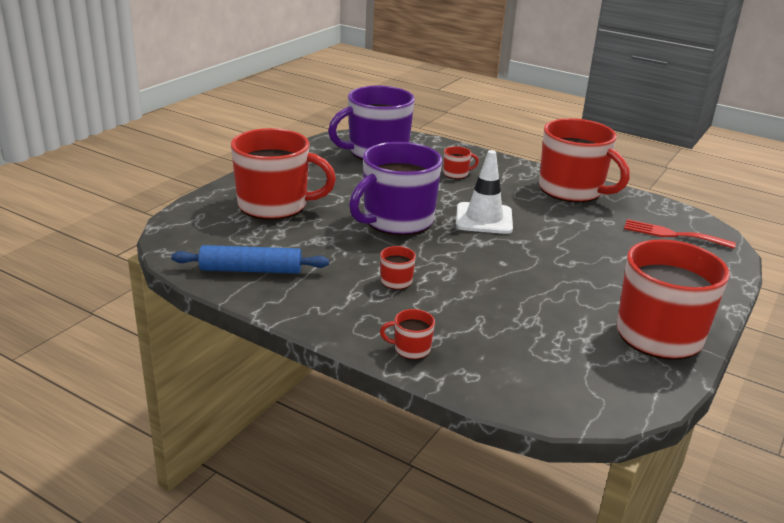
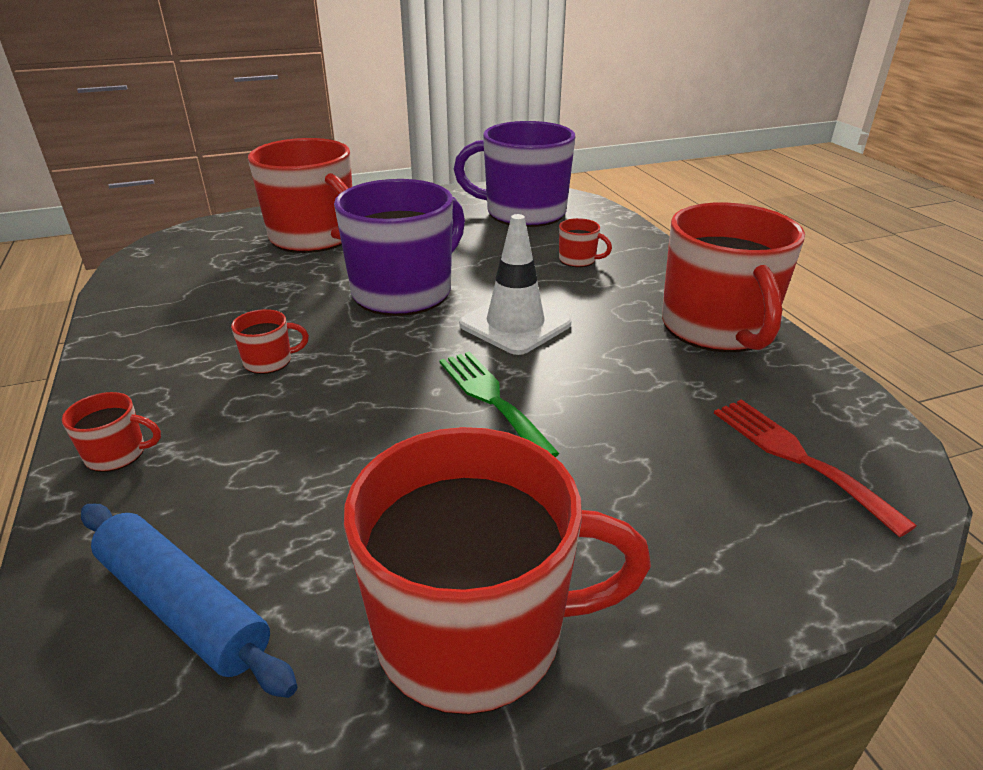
camera: 40 degrees right, 5 degrees up
(251, 270) = (166, 293): blue rolling pin -> blue rolling pin (182, 606)
(397, 221) = (404, 292): purple mug -> purple mug turned 135 degrees clockwise
(411, 349) = (117, 454): red mug -> red mug turned 135 degrees clockwise
(532, 256) = (492, 398): none -> green fork

